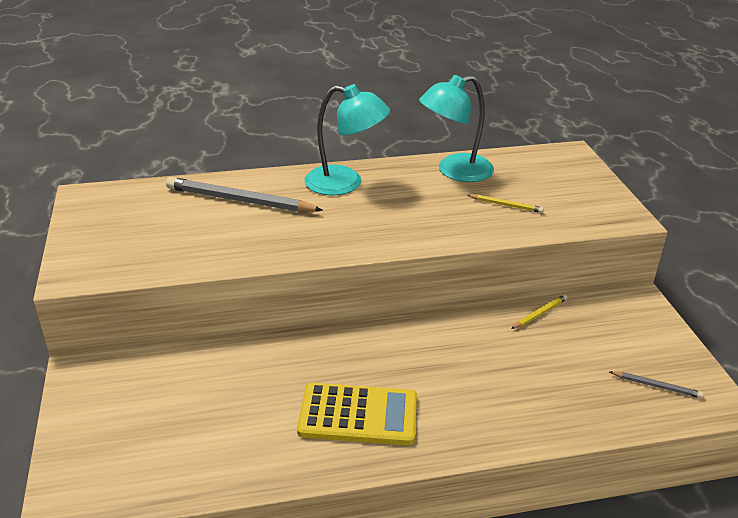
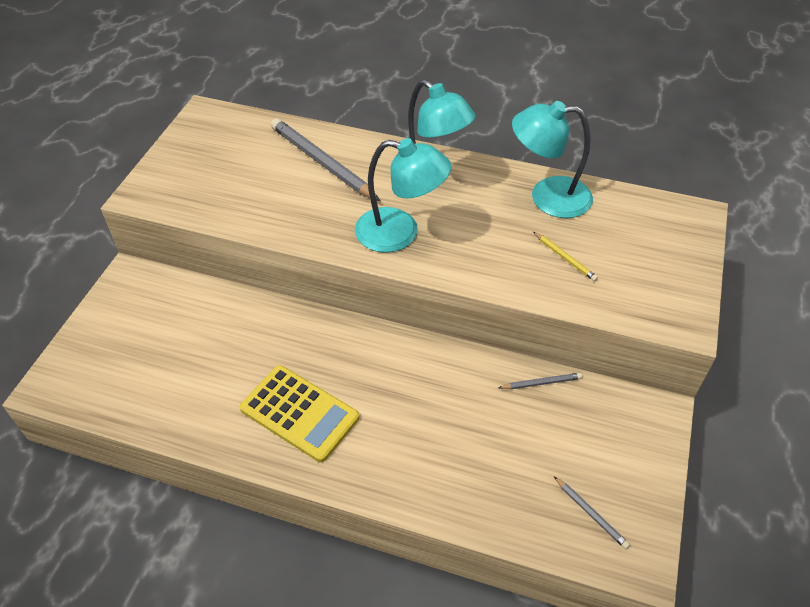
camera: 30 degrees right, 15 degrees up
(358, 229) = (400, 233): none -> turquoise lamp
(540, 313) = (541, 383): yellow pencil -> grey pencil

